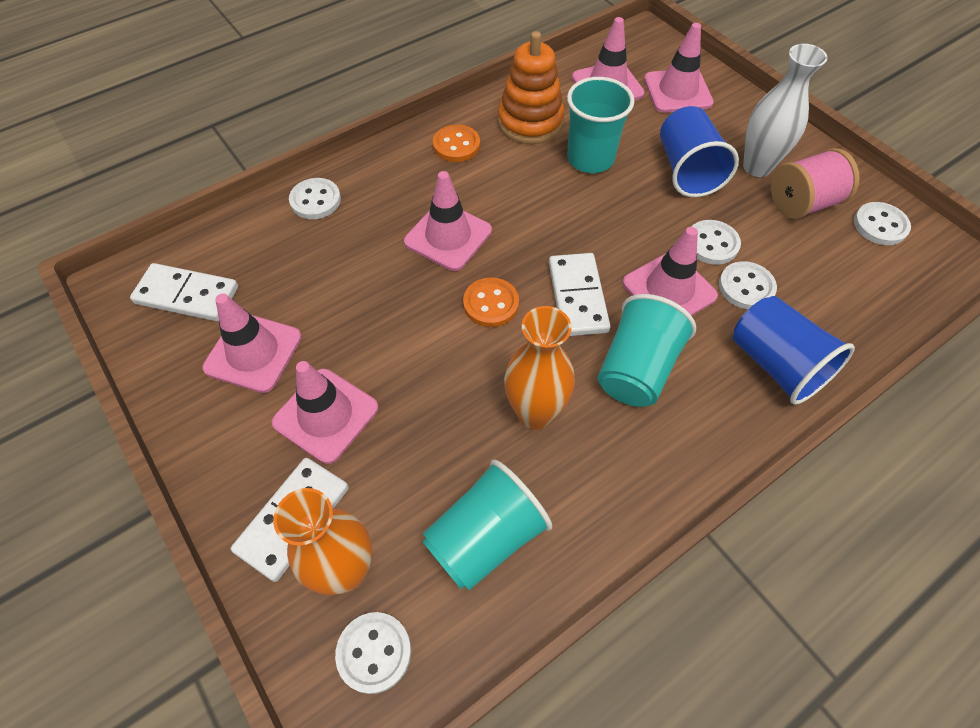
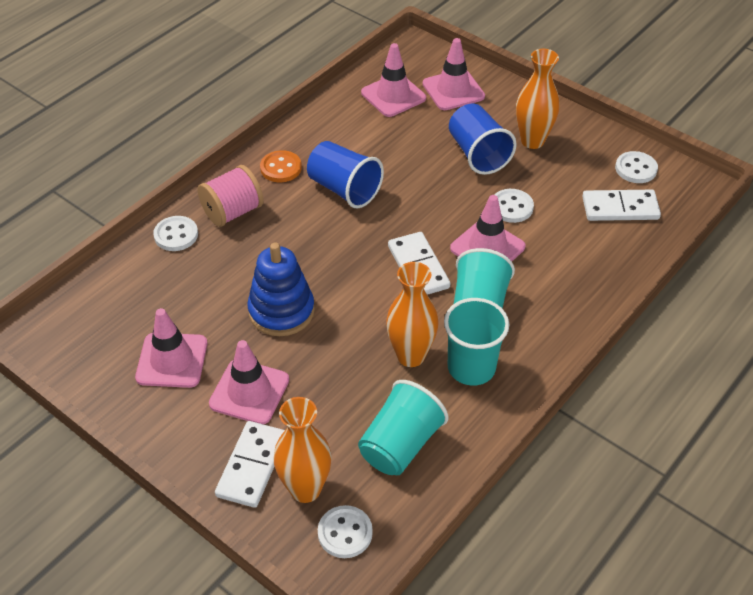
camera: 15 degrees left, 10 degrees down
(187, 295) = (97, 330): white domino -> white domino (620, 208)
(399, 318) = (281, 311): none -> blue stacking toy
(448, 236) = (299, 242): pink traffic cone -> none
(491, 304) = (351, 286): orange button -> none
(530, 122) = (337, 138): orange stacking toy -> none
(590, 158) = (397, 158): turquoise cup -> turquoise cup (471, 368)
(746, 287) = (545, 234): white button -> none
(757, 167) = (532, 141): white vase -> orange vase
(776, 364) = (580, 285): blue cup -> blue cup (344, 189)
(802, 203) = (574, 163): pink spool -> pink spool (232, 212)

